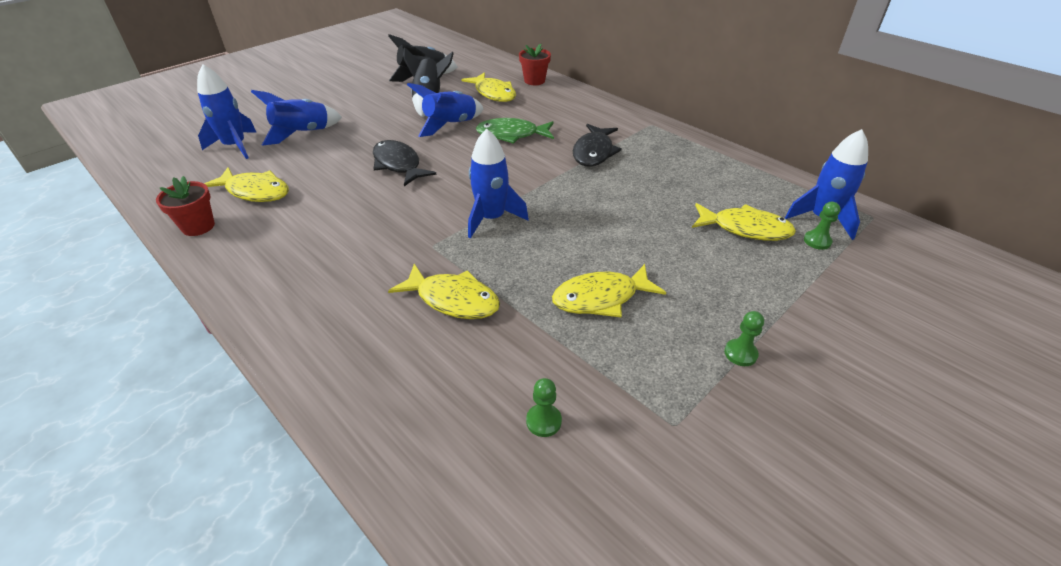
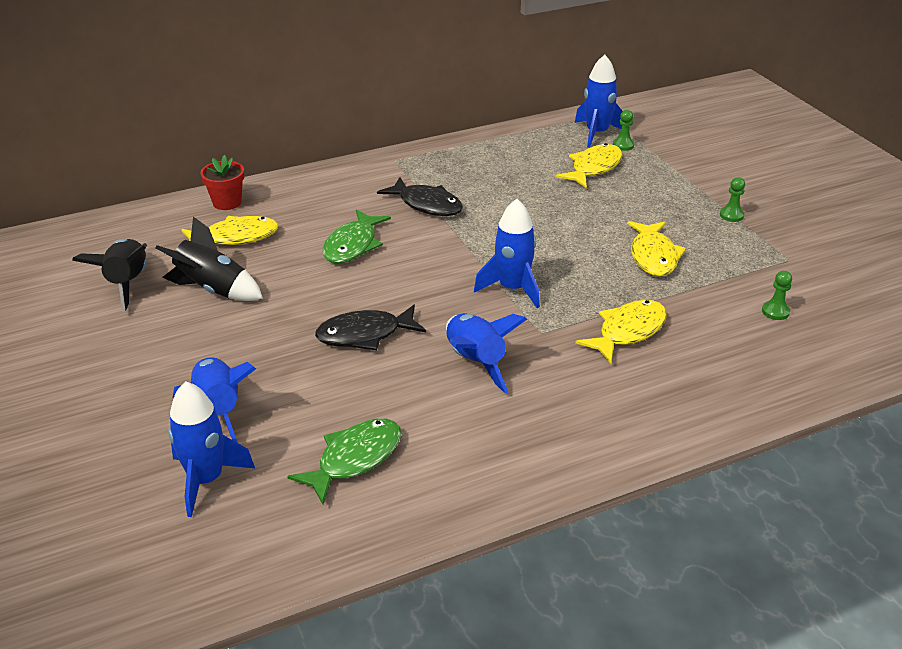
camera: 70 degrees left, 5 degrees down
(198, 226) = (412, 511): red flower pot -> none
(255, 192) = (355, 459): yellow fish -> green fish
(450, 125) = (295, 283): blue rocket -> blue rocket (475, 362)

